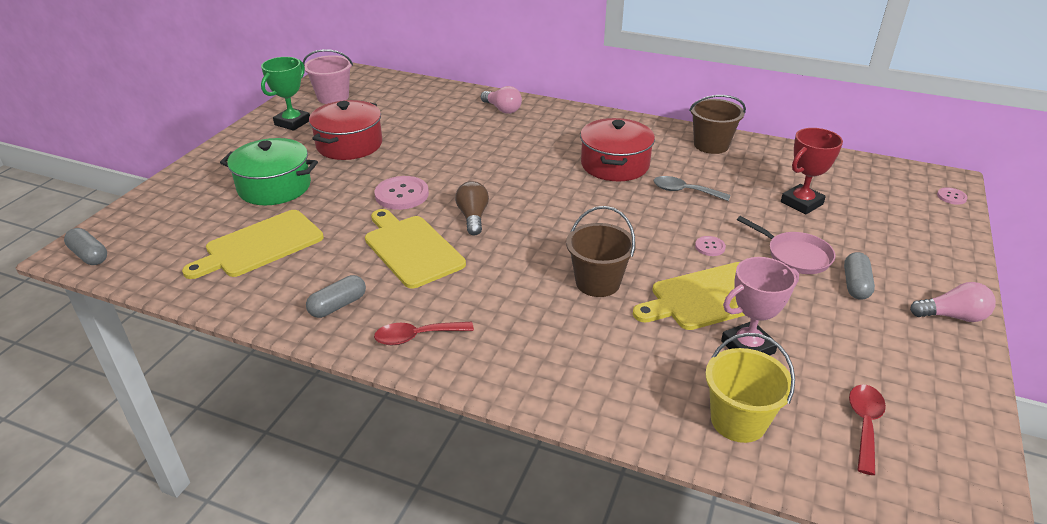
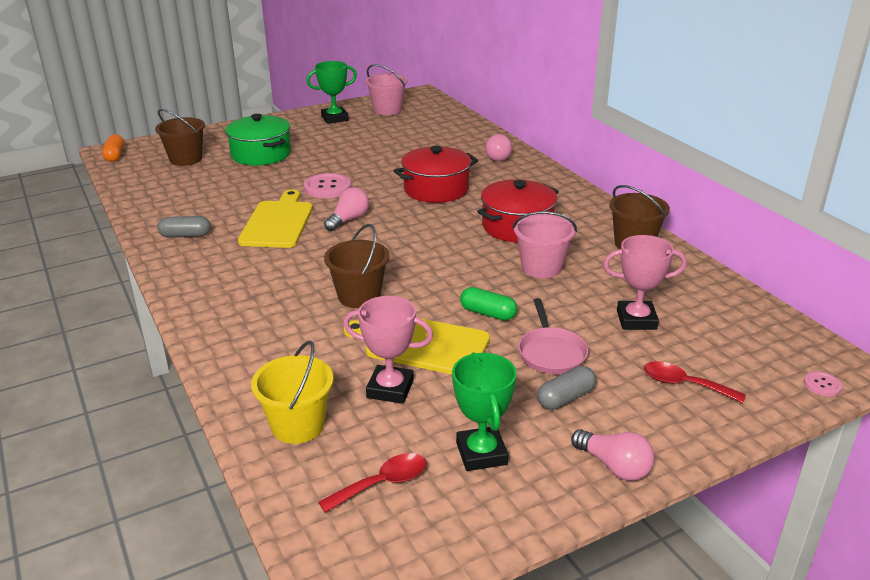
camera: 40 degrees right, 5 degrees down
(89, 255) = (115, 155): grey capsule -> orange capsule
(193, 225) = (186, 159): none -> brown bucket
(260, 245) = (200, 184): yellow cutting board -> none
(349, 144) = (347, 144): red pot -> red pot (436, 189)
(417, 337) = (197, 272): red spoon -> red spoon (684, 384)
(473, 217) = (348, 220): brown light bulb -> pink light bulb
(684, 191) = (541, 267): grey spoon -> pink bucket
(710, 247) = (488, 313): pink button -> green capsule
(801, 203) = (636, 320): red trophy -> pink trophy
(878, 358) = (481, 453): none -> green trophy

